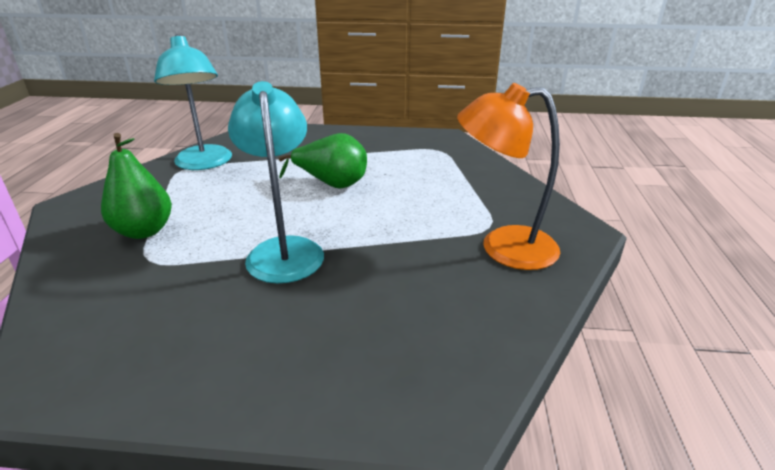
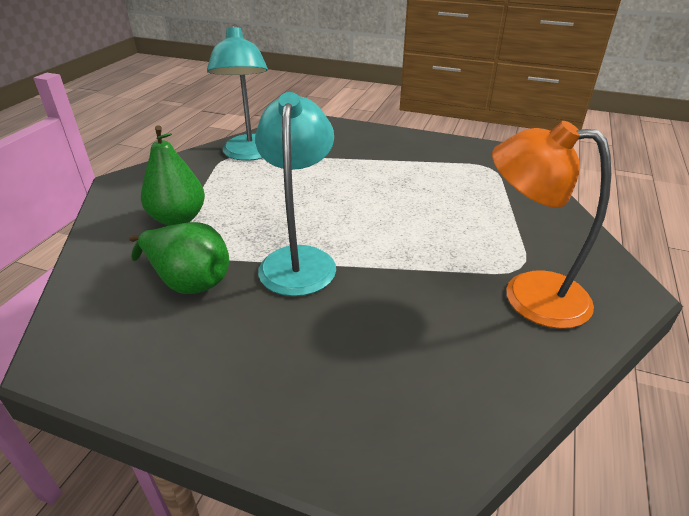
camera: 15 degrees right, 5 degrees up
(331, 183) = (365, 192): green pear -> green pear (188, 281)

